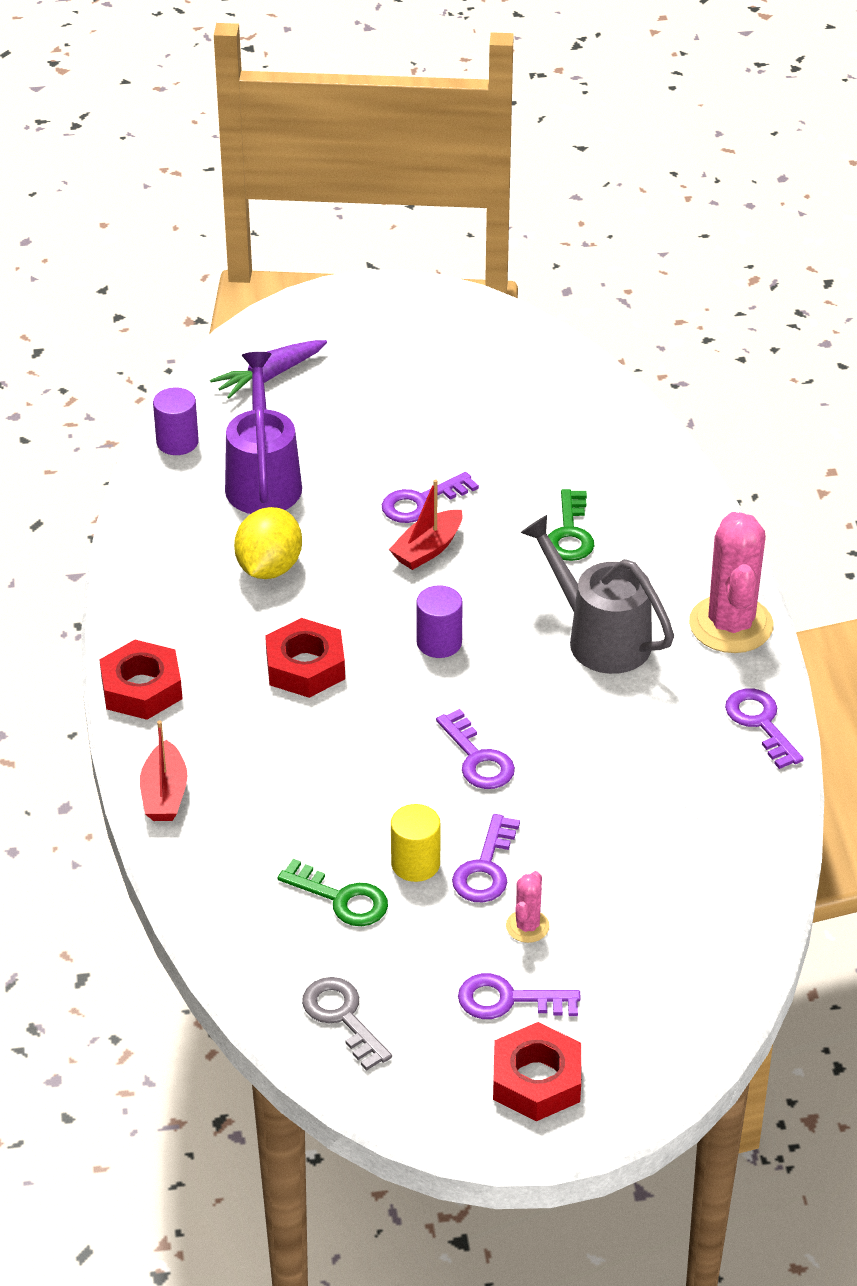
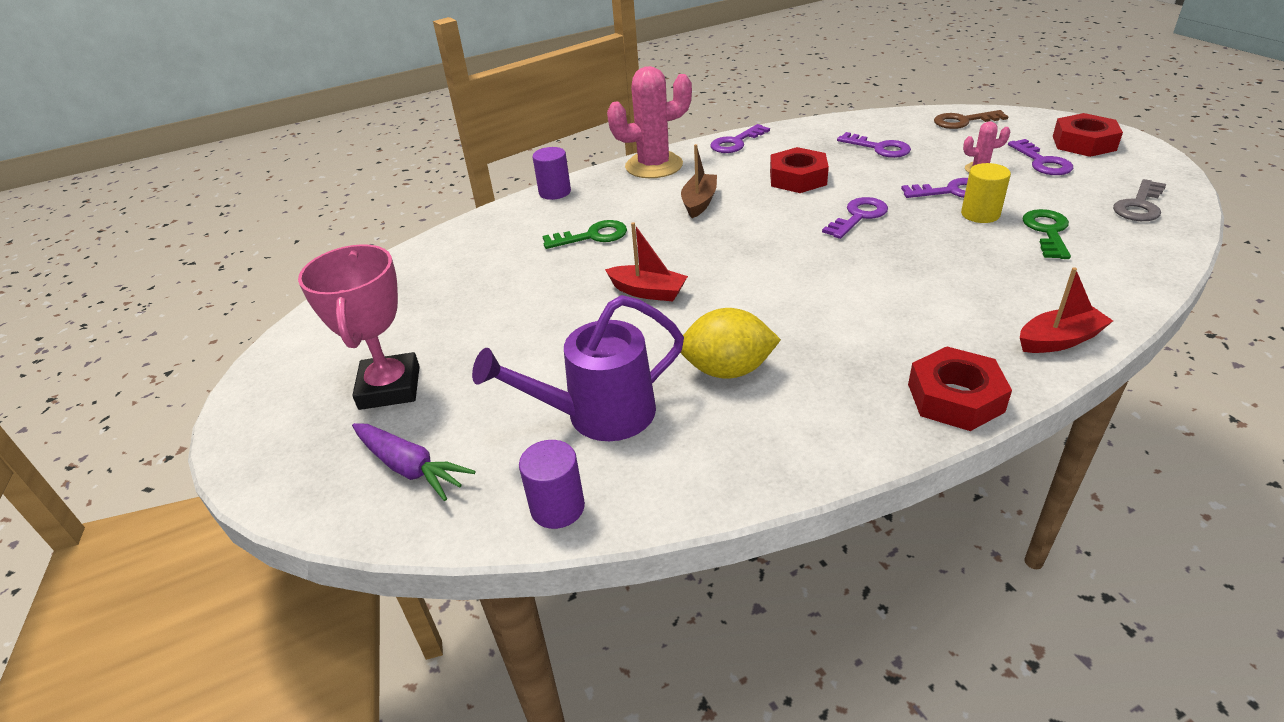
camera: 105 degrees left, 5 degrees down
(305, 667) = (837, 312): red nut -> red nut (798, 178)
(379, 370) = (390, 387): none -> pink trophy
(422, 502) = (587, 310): purple key -> purple key (878, 148)
(439, 642) = (755, 259): purple cylinder -> purple cylinder (555, 192)
(599, 637) = (699, 202): grey watering can -> brown boat
(690, 994) = (964, 121): none -> brown key

